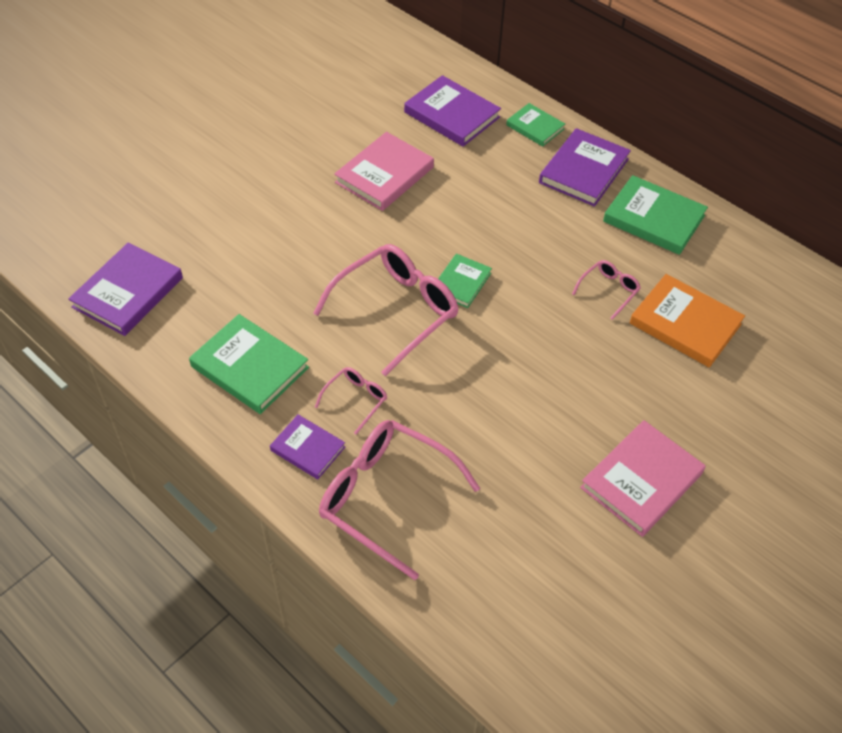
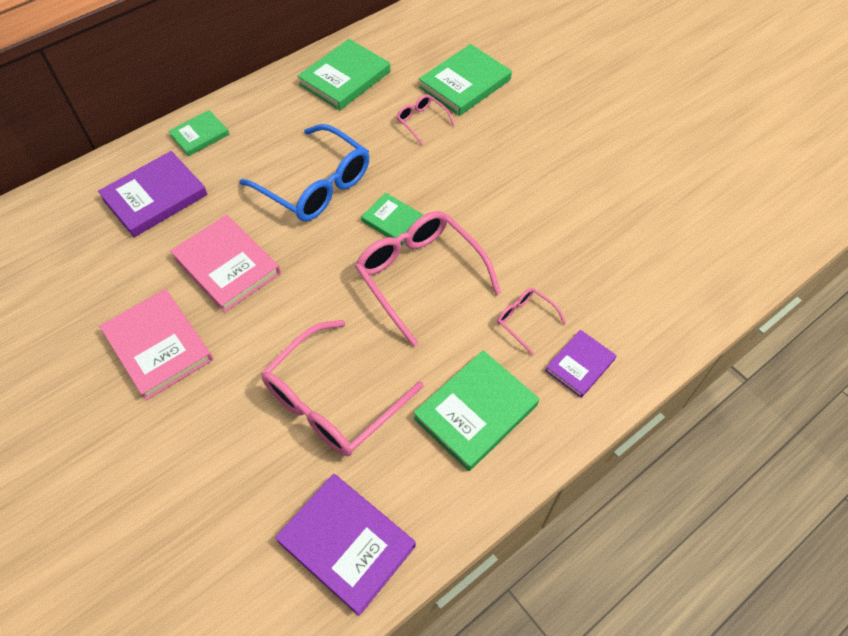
camera: 80 degrees left, 5 degrees up
(386, 498) = (633, 307): pink glasses -> pink glasses (333, 400)
(494, 218) = (315, 185): none -> blue glasses
(584, 171) = (272, 111): purple book -> none
(641, 480) = (614, 139): pink book -> pink book (158, 346)
(685, 323) = (464, 83): orange book -> green book

